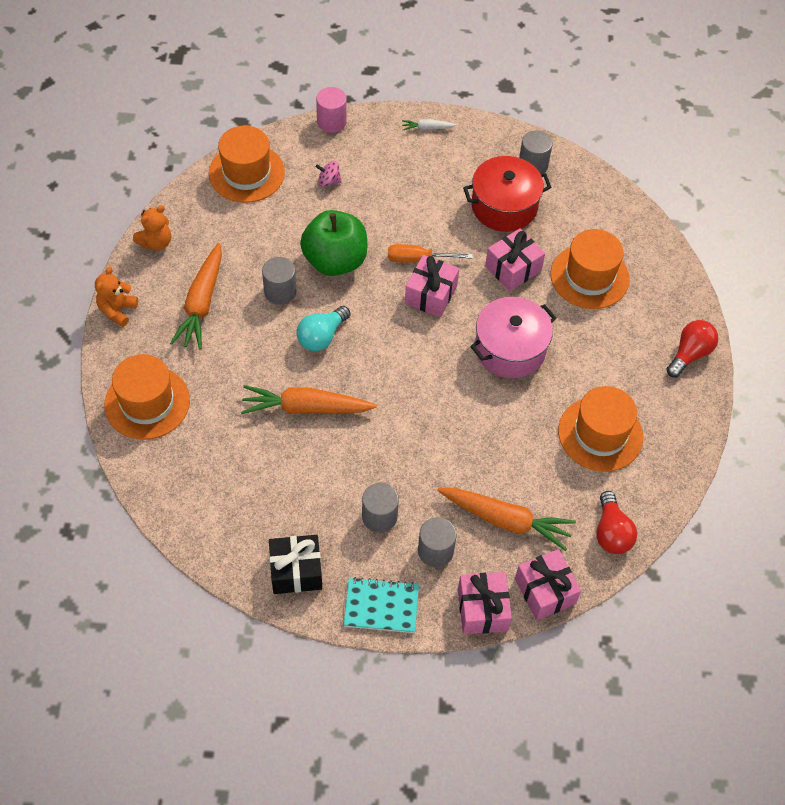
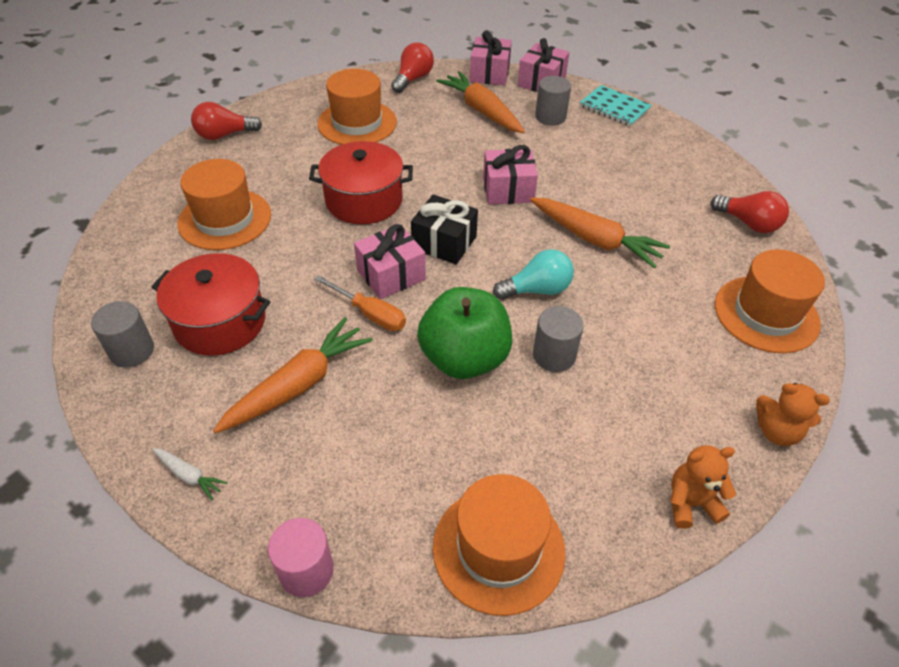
camera: 145 degrees left, 10 degrees down
(117, 310) = (776, 431): orange teddy bear -> orange teddy bear turned 60 degrees clockwise
(187, 497) = (748, 223): none -> red light bulb
(201, 303) = (659, 388): orange carrot -> orange carrot (298, 385)
(296, 571) = (670, 146): black gift -> black gift (444, 242)
(329, 181) = (391, 467): pink spinning top -> none
(379, 516) = (580, 148): grey cylinder -> none
(510, 349) = (364, 200): pink pot -> red pot
(513, 268) = (285, 259): pink gift -> pink gift (508, 190)

